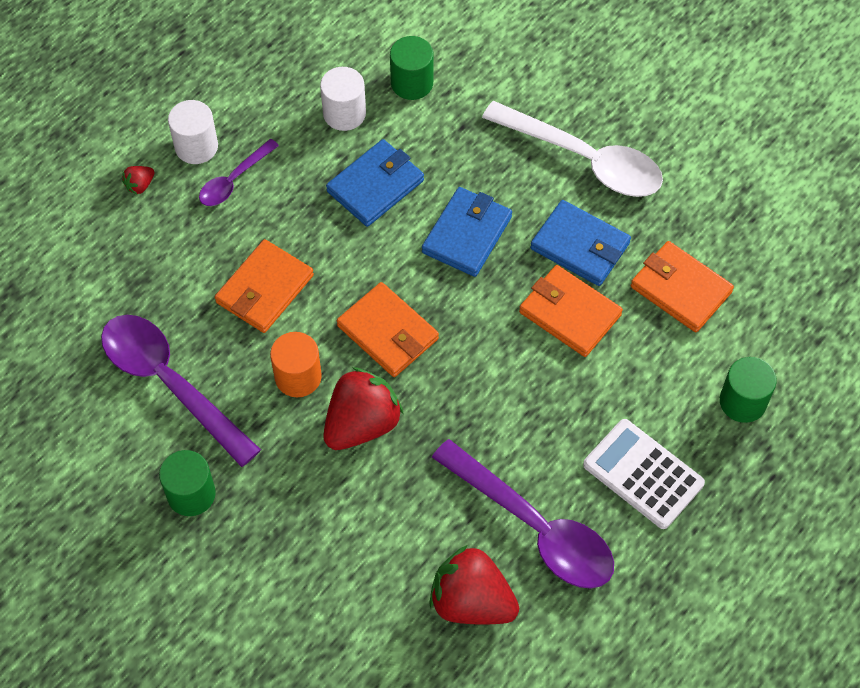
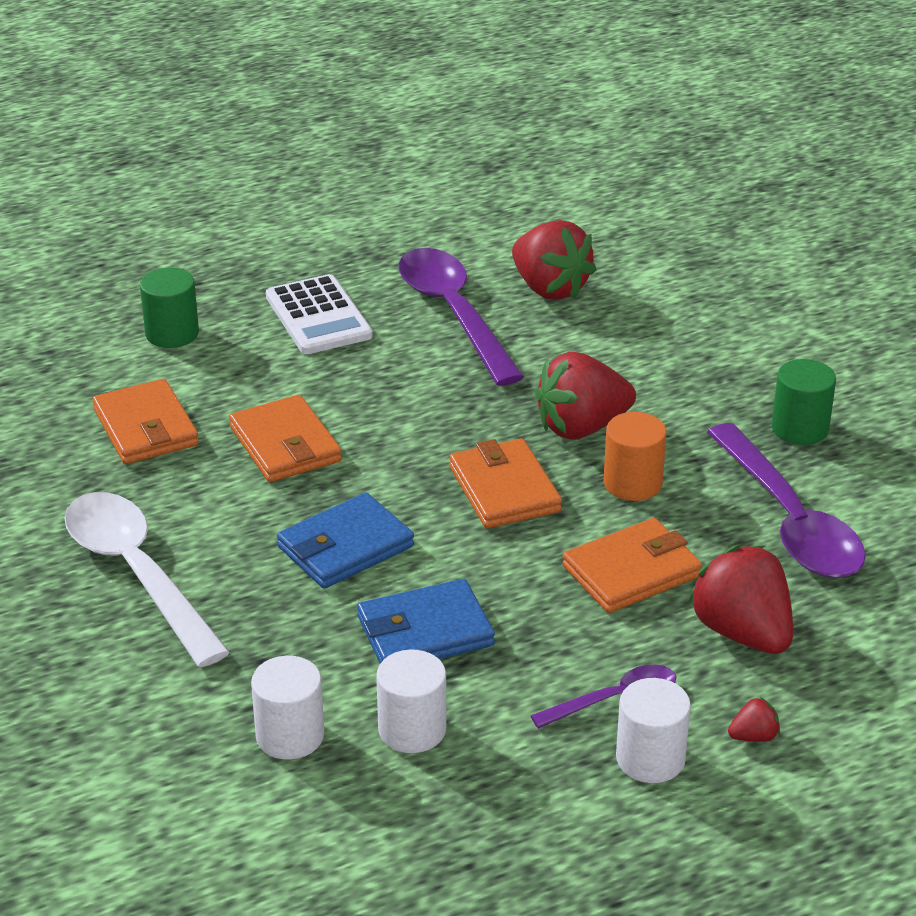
camera: 155 degrees left, 25 degrees down
(172, 264) = (742, 632): none -> red strawberry
(412, 83) = (290, 736): green cylinder -> white cylinder
(580, 246) = (221, 496): blue wallet -> none

